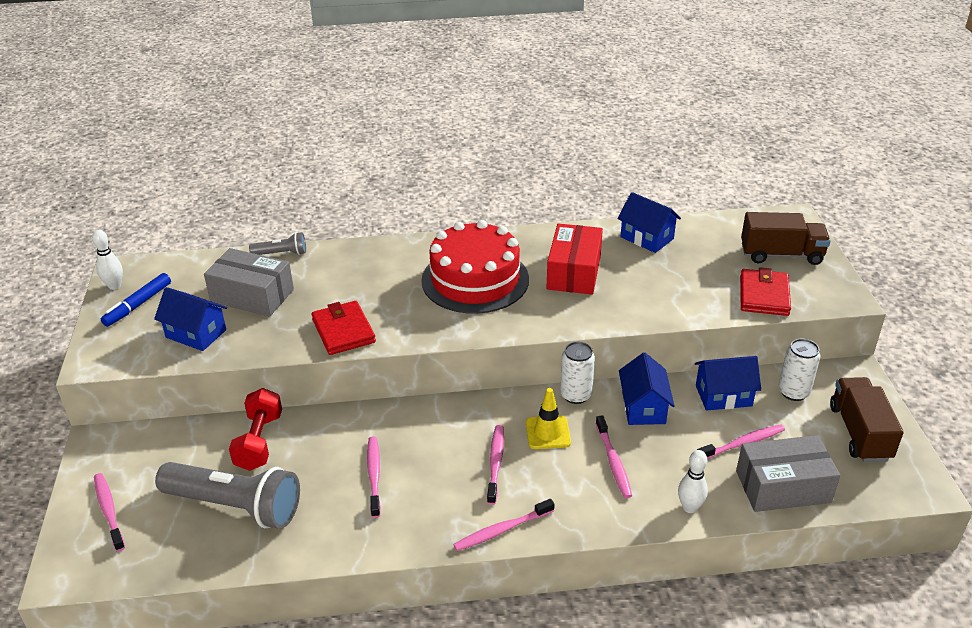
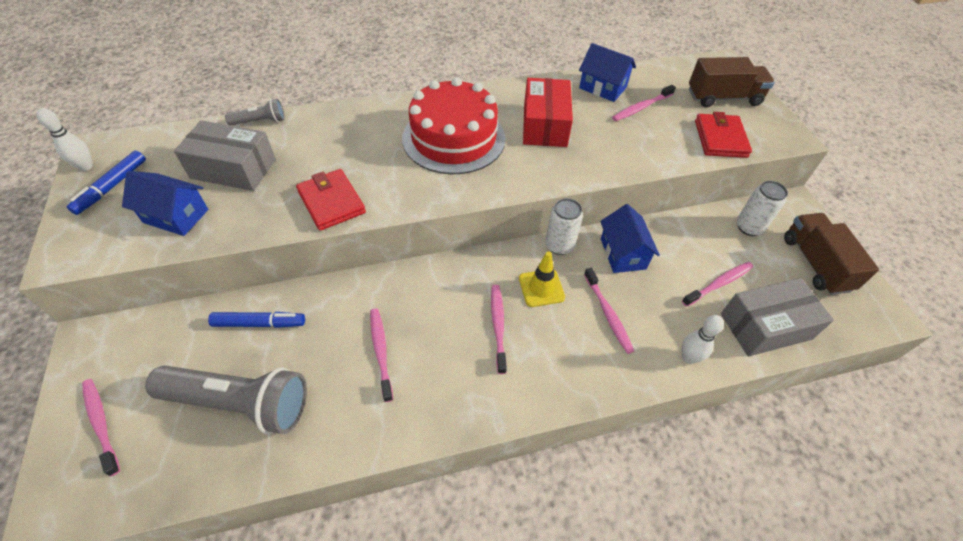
camera: 10 degrees left, 15 degrees up
(259, 442) = (259, 323): red dumbbell -> blue marker
(502, 530) = (517, 402): pink toothbrush -> pink toothbrush (641, 107)
(723, 395) = (690, 235): blue house -> none

